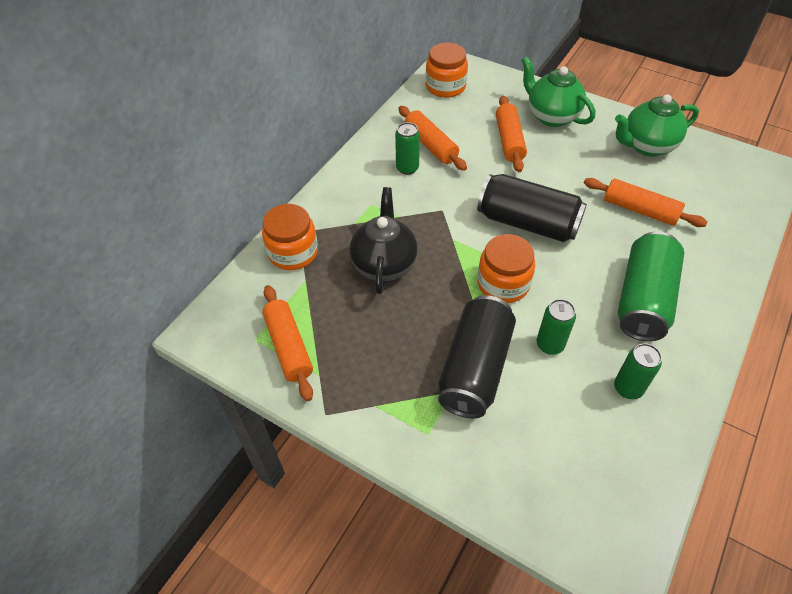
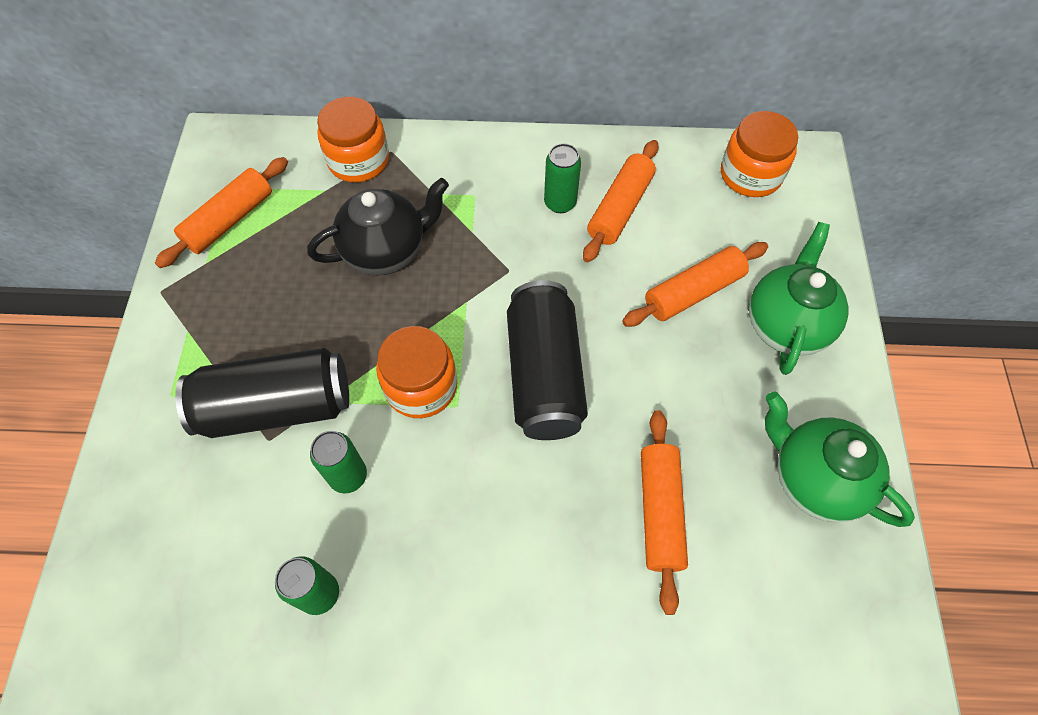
camera: 60 degrees right, 10 degrees up
(643, 299) = (482, 568): green can -> none

